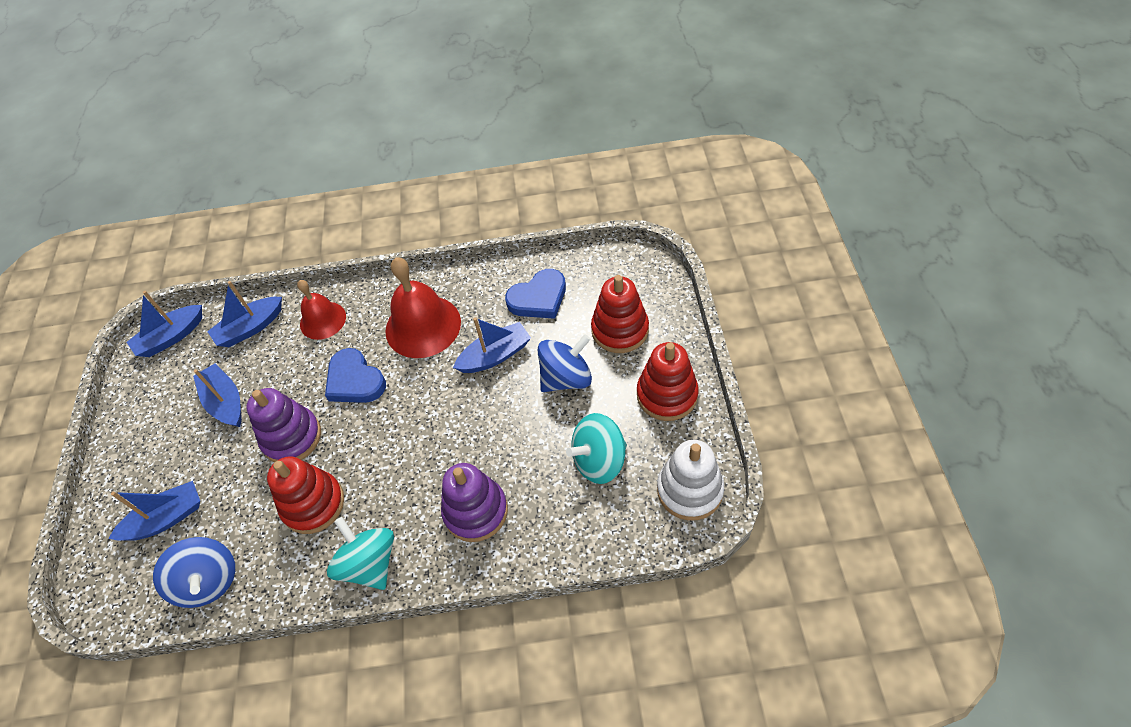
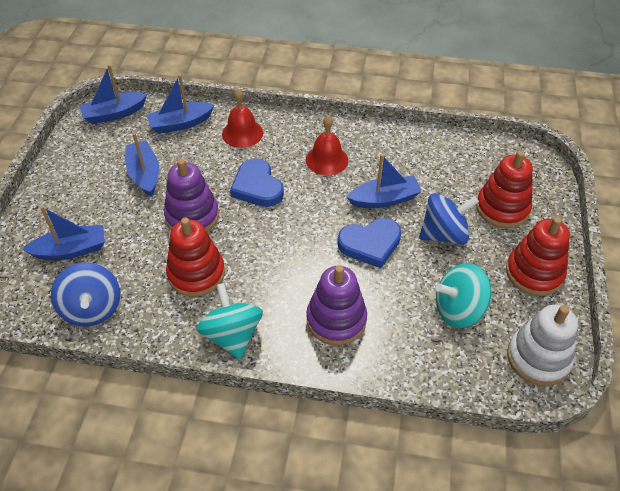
camera: 10 degrees right, 5 degrees down
(423, 326) = (327, 160): red bell -> red bell, size x0.62
(538, 298) = (434, 164): blue heart -> blue heart (370, 244)

